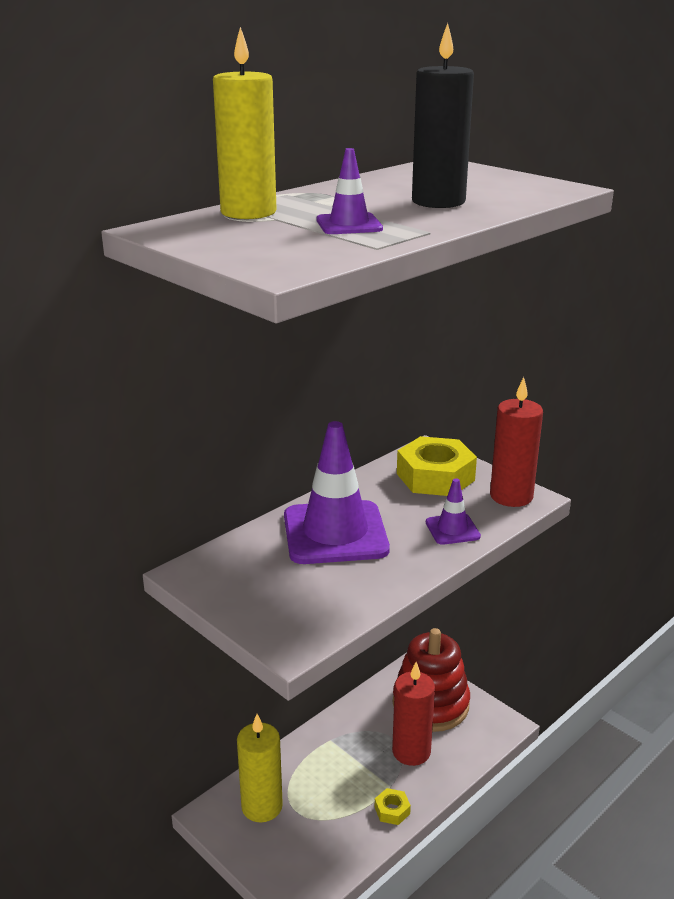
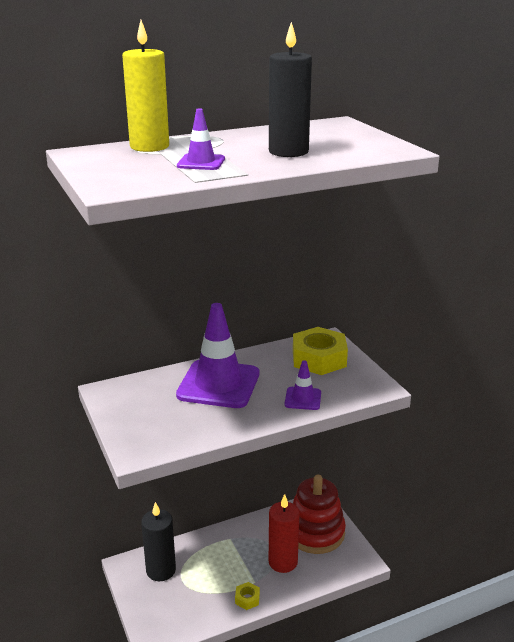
camera: 20 degrees right, 0 degrees up
(262, 806) = (161, 570): yellow candle -> black candle
(511, 496) = (365, 383): red candle -> none

